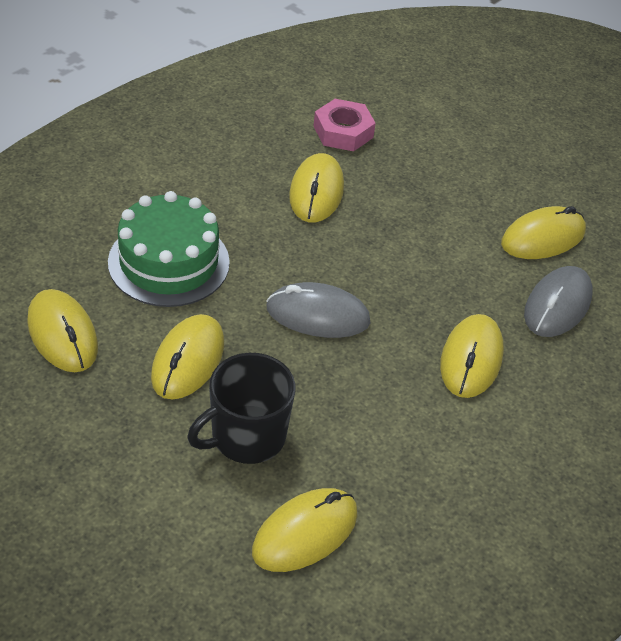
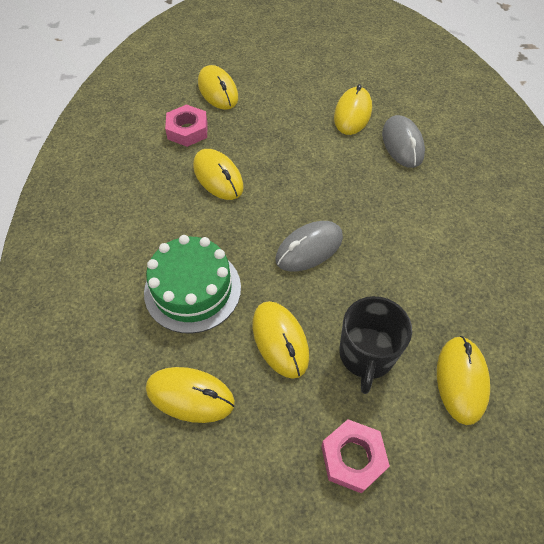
camera: 40 degrees left, 10 degrees up
(126, 492) = (353, 458): none -> pink nut
(471, 359) = (405, 206): yellow mouse -> yellow mouse (218, 90)

